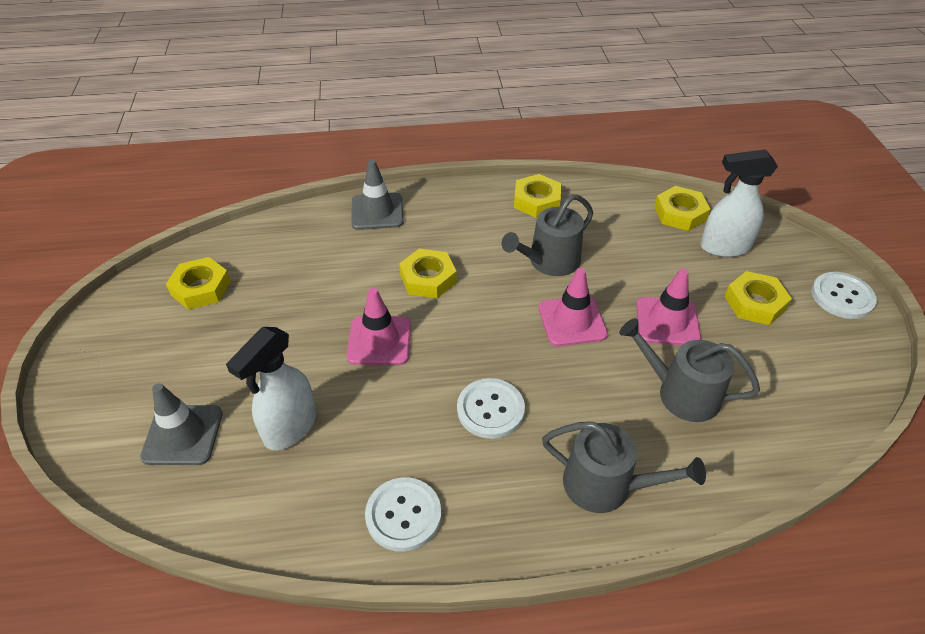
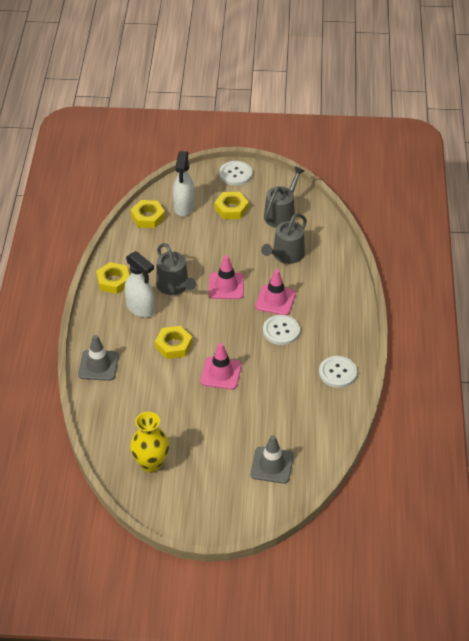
camera: 80 degrees left, 0 degrees up
(201, 288) = (151, 463): yellow nut -> yellow vase
(289, 428) = (276, 417): white spray bottle -> white spray bottle (140, 308)
(606, 485) = (334, 296): grey watering can -> grey watering can (281, 214)
(667, 322) = (236, 247): pink traffic cone -> pink traffic cone (275, 300)

